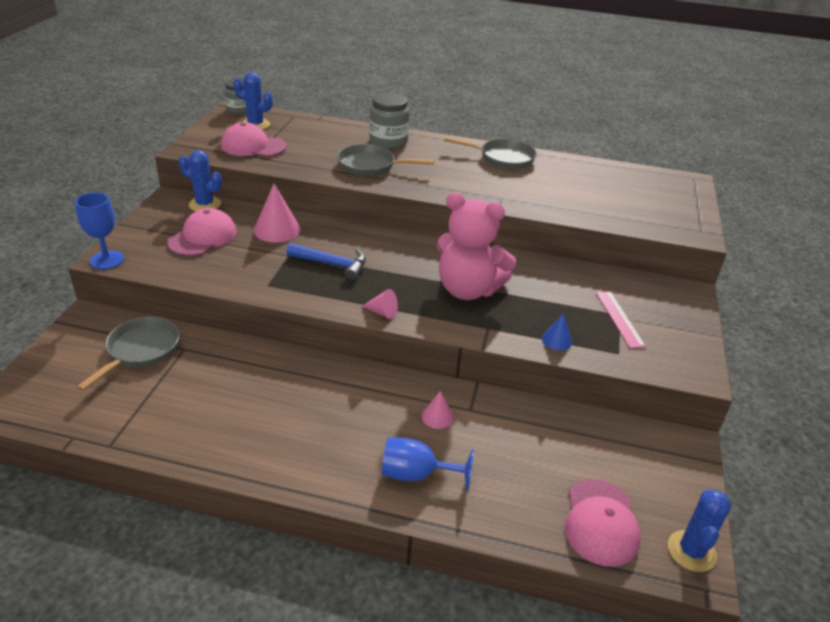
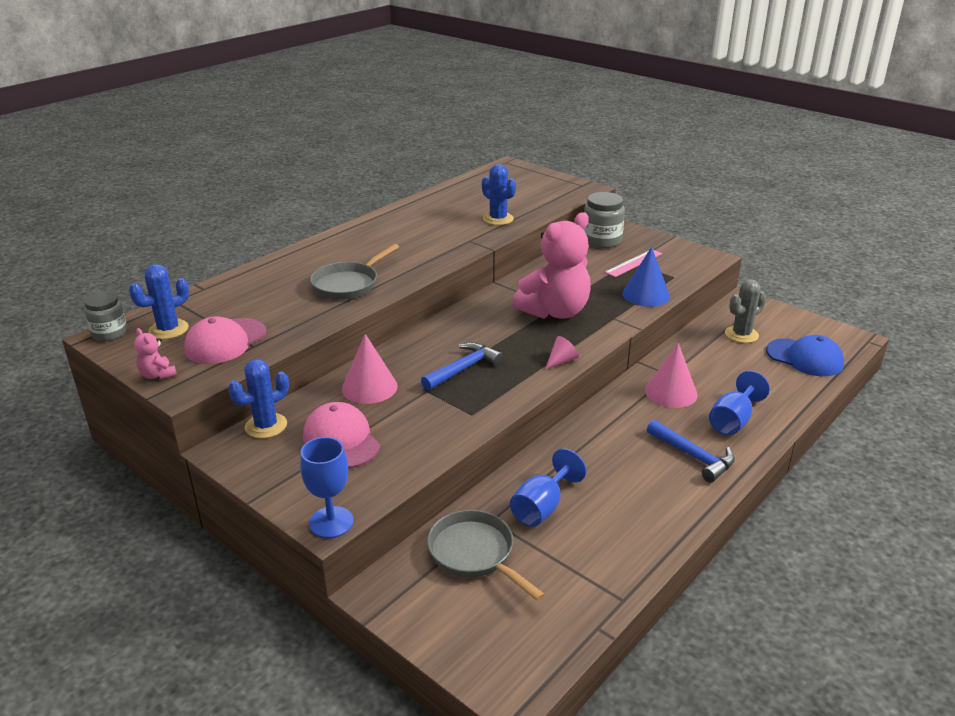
camera: 60 degrees left, 5 degrees down
(198, 138) = (158, 375): none -> pink teddy bear
(211, 372) = (542, 507): none -> blue goblet
(334, 454) = (693, 456): none -> blue hammer
(388, 141) = (304, 263): grey jar -> grey jar (601, 240)
(437, 416) = (671, 392): pink cone -> pink cone, size x1.79
(502, 158) = (399, 220): grey pan -> none
(557, 340) = (646, 295): blue cone -> blue cone, size x1.79
(601, 522) = (805, 358): pink cap -> blue cap
(603, 454) = (741, 334): none -> grey cactus
(619, 318) = (634, 263): pink ruler -> pink ruler turned 60 degrees counterclockwise
(691, 551) = (837, 334): blue cactus -> blue cactus (498, 219)

